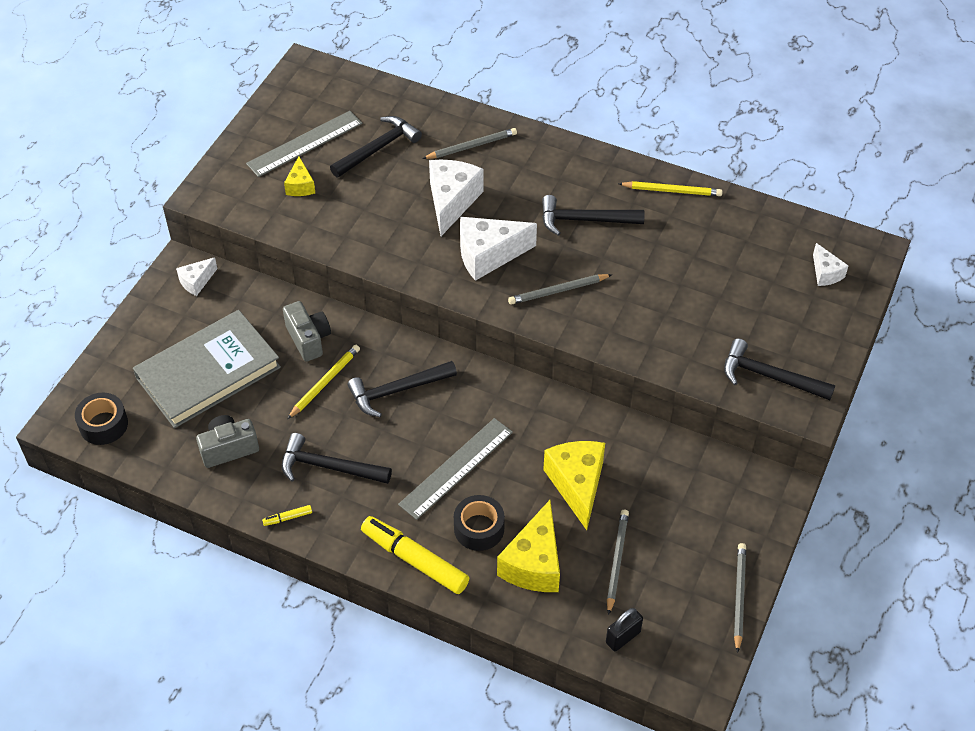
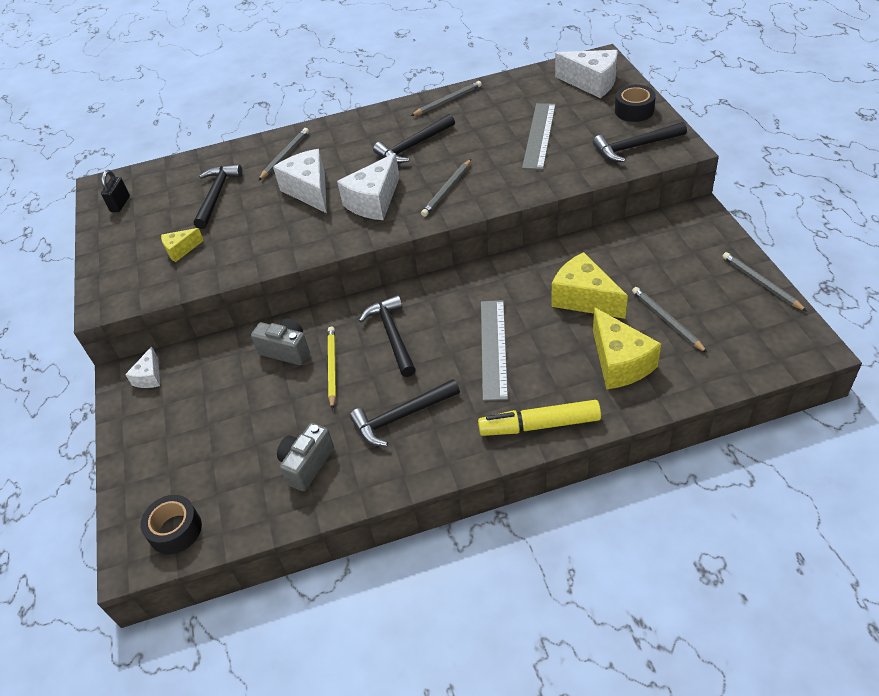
camera: 35 degrees left, 5 degrees down
(208, 372) = (229, 427): grey book -> none
(288, 518) = (412, 474): yellow marker -> none
(300, 186) = (181, 250): yellow cheese -> yellow cheese turned 105 degrees clockwise
(304, 143) = (154, 225): grey ruler -> grey ruler (539, 135)
(396, 391) = (392, 335): black hammer -> black hammer turned 135 degrees clockwise
(479, 528) = (556, 371): black tape -> black tape (634, 110)
(623, 637) = (732, 359): black padlock -> black padlock (120, 204)
(671, 191) = (447, 101): yellow pencil -> grey pencil
(825, 273) = (591, 83): white cheese -> white cheese, size x1.87

